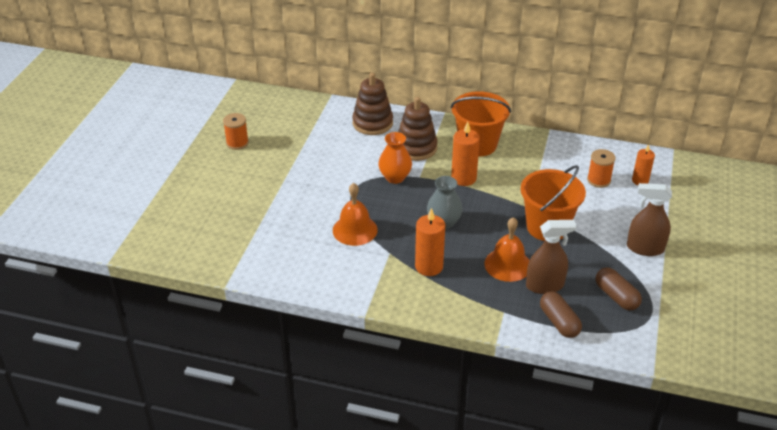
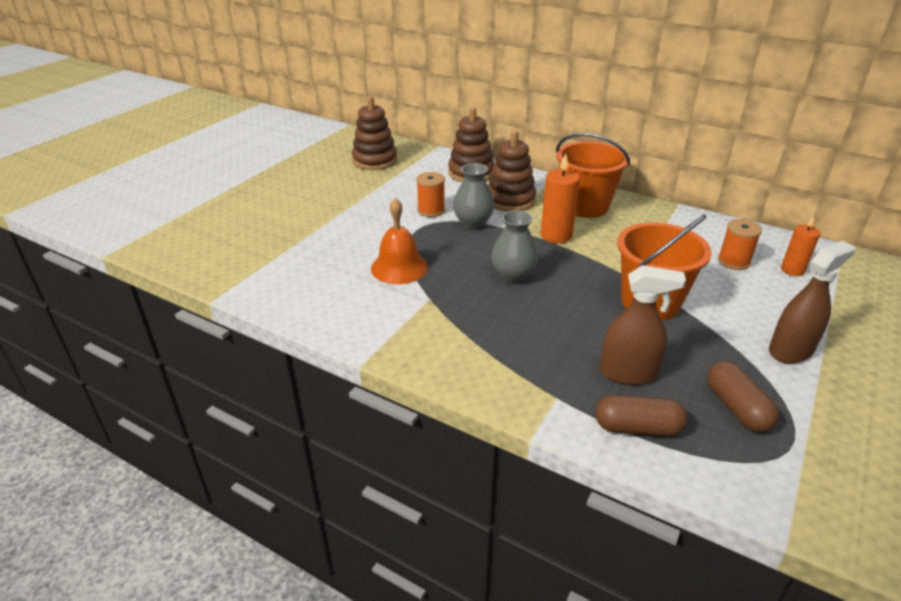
camera: 15 degrees right, 5 degrees down
(237, 143) = (317, 171): orange spool -> orange spool (431, 210)
(282, 122) = (375, 160): none -> brown stacking toy
(395, 177) = (473, 223): orange vase -> grey vase
(429, 266) = (473, 322): orange candle -> none
(507, 264) = (581, 338): orange bell -> none
(559, 322) = (637, 428): brown capsule -> brown capsule turned 75 degrees counterclockwise
(645, 248) = (791, 350): brown spray bottle -> brown spray bottle turned 120 degrees clockwise

